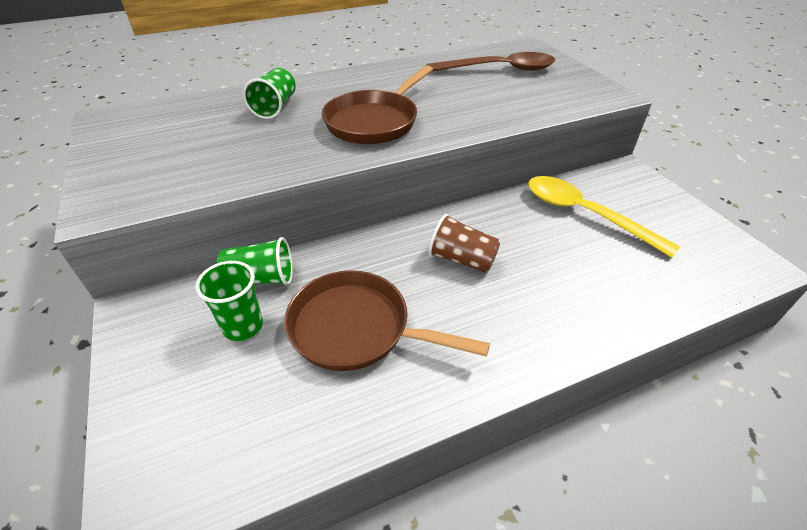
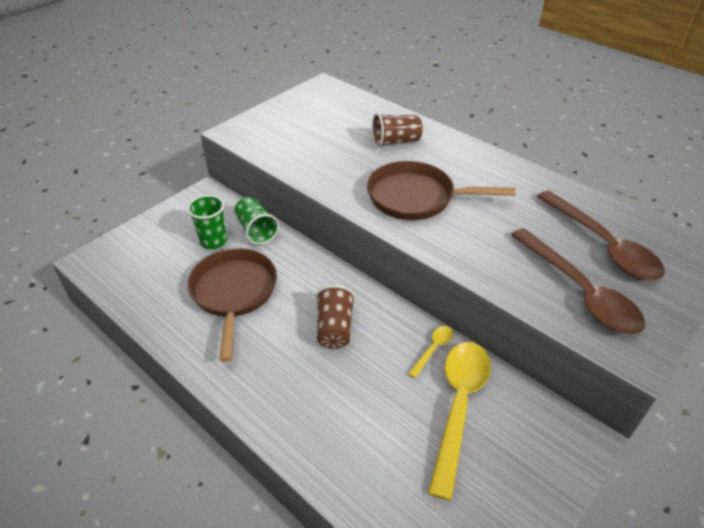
camera: 65 degrees right, 0 degrees up
(275, 107) = (395, 142): green cup -> brown cup
(518, 207) = (433, 349): none -> yellow spoon
(543, 92) = (580, 291): none -> brown spoon

